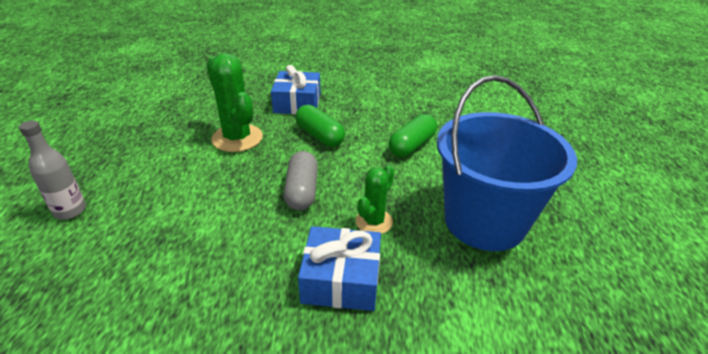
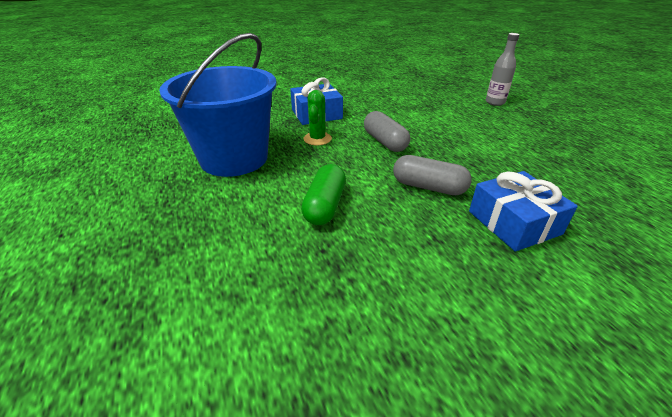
camera: 155 degrees right, 0 degrees up
(237, 138) = (493, 162): green cactus -> none
(319, 136) = (428, 187): green capsule -> grey capsule

